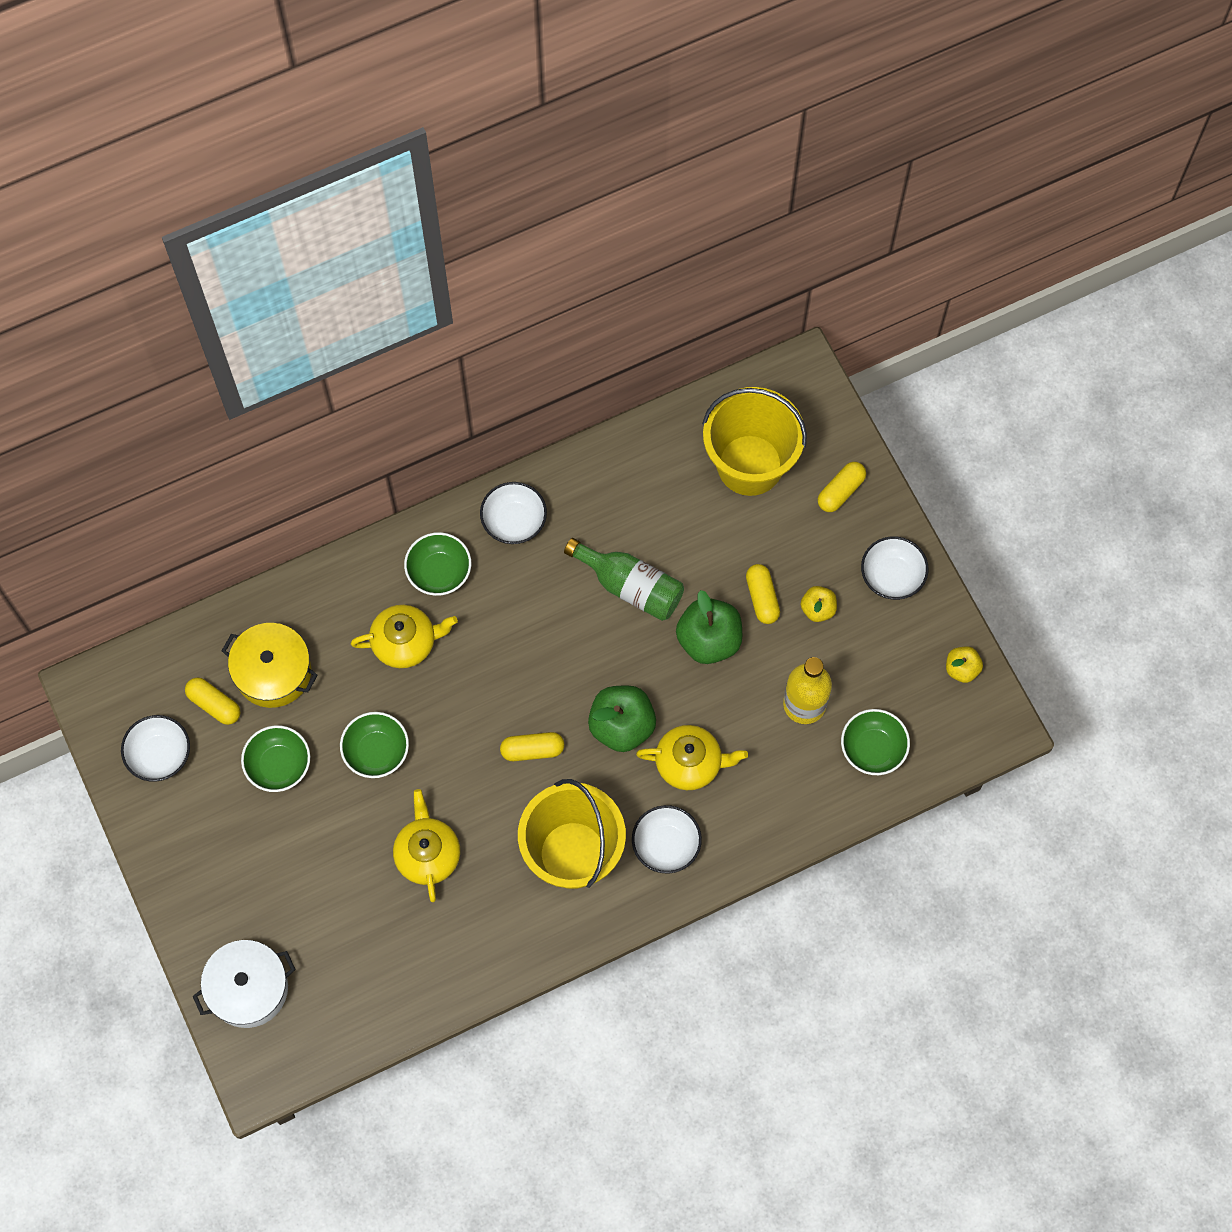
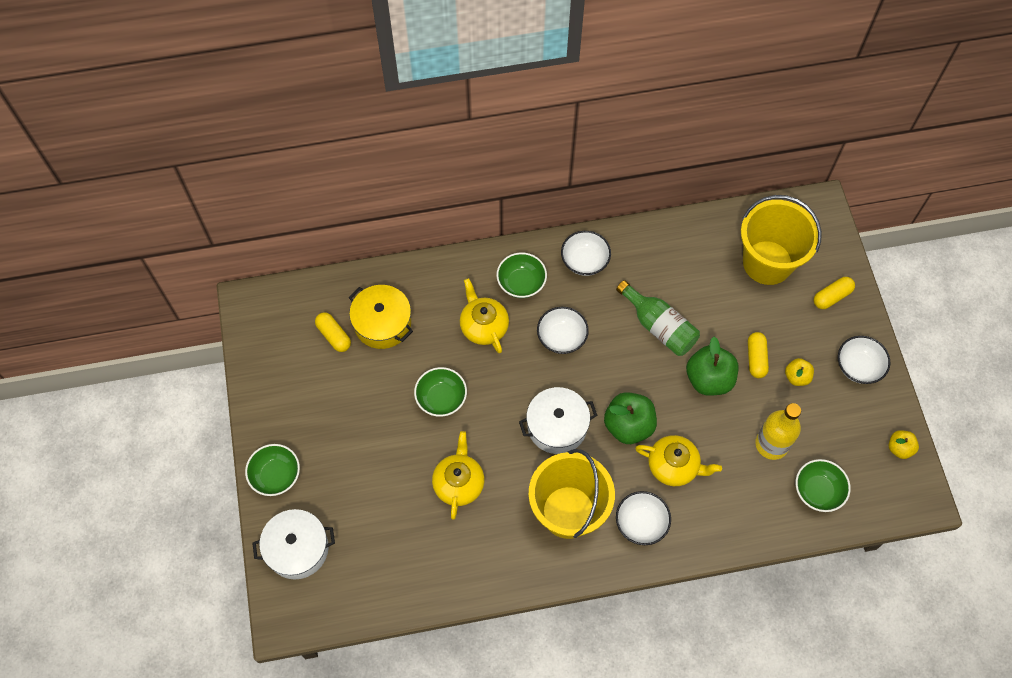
camera: 15 degrees right, 5 degrees down
(159, 755) = (284, 361): white bowl -> white bowl (561, 337)
(279, 765) = (367, 390): green bowl -> green bowl (276, 475)
(405, 642) = (483, 326): yellow teapot -> yellow teapot turned 120 degrees counterclockwise
(532, 750) = (557, 426): yellow capsule -> white pot

